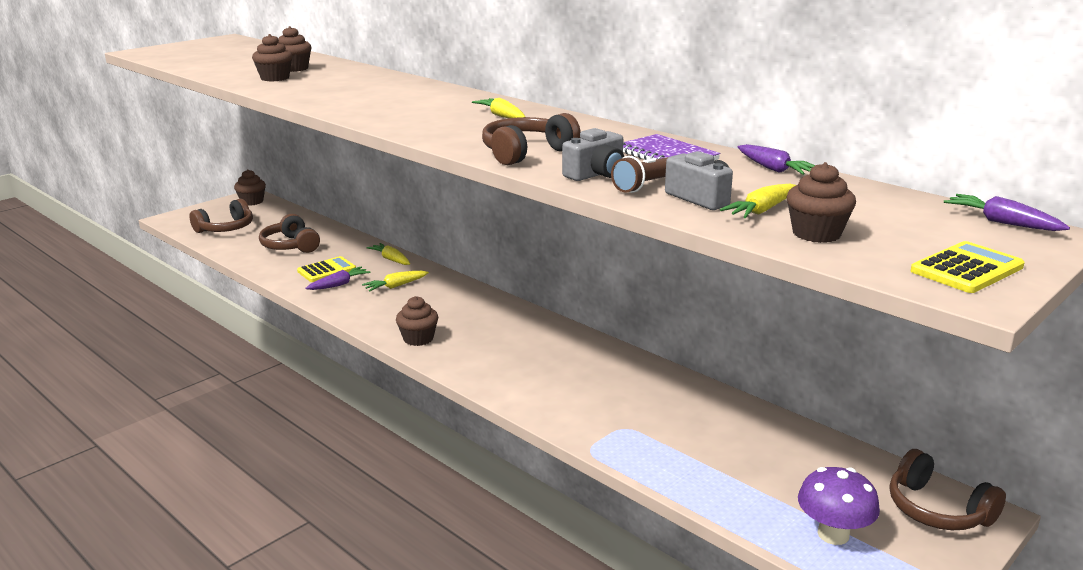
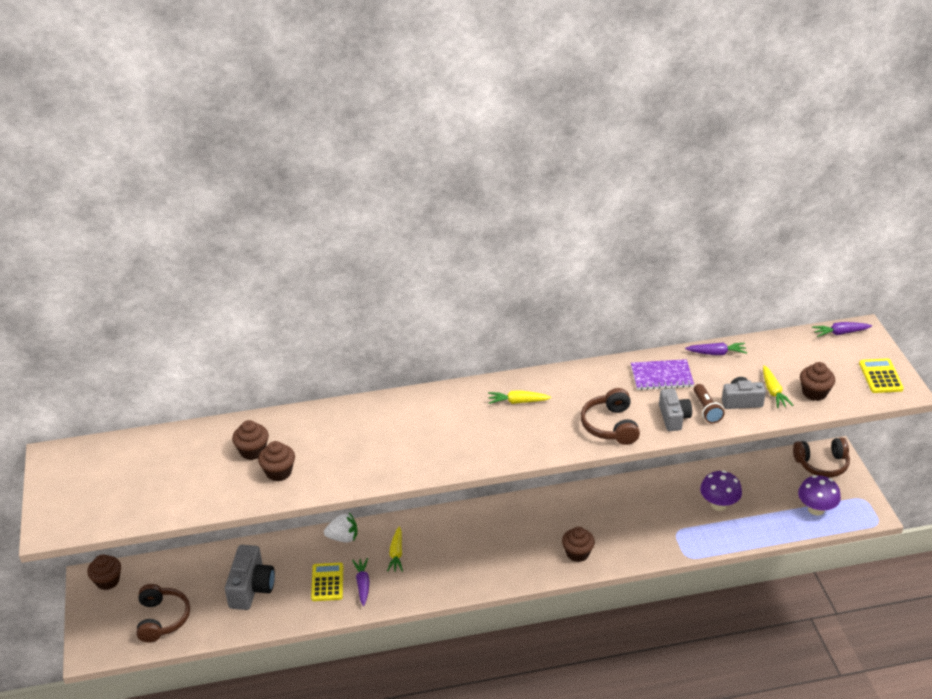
camera: 55 degrees left, 15 degrees up
(290, 246) = (251, 588): brown headphones -> grey camera
(391, 259) = (343, 537): yellow carrot -> white strawberry
(418, 339) = (493, 574): brown cupcake -> brown cupcake (577, 553)
(717, 444) = (718, 504): none -> purple mushroom

